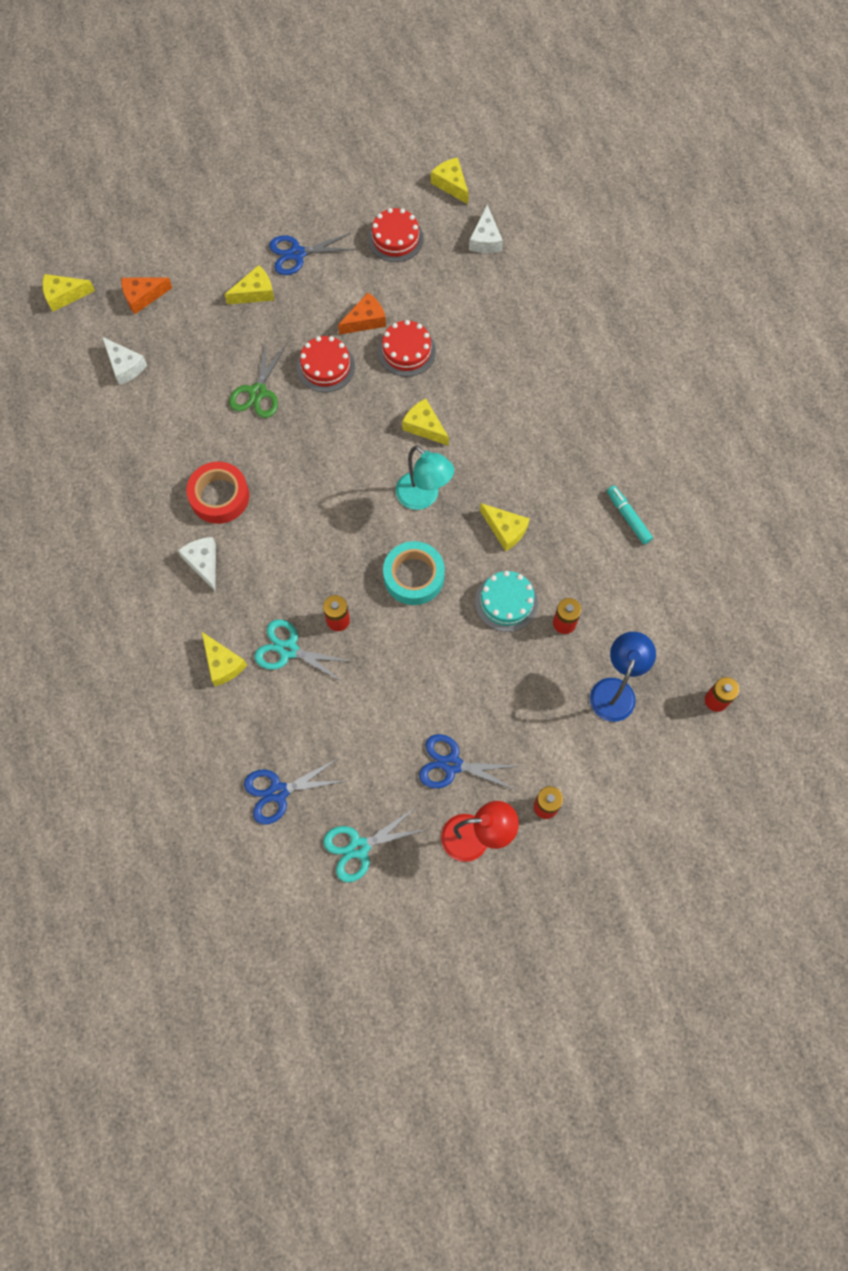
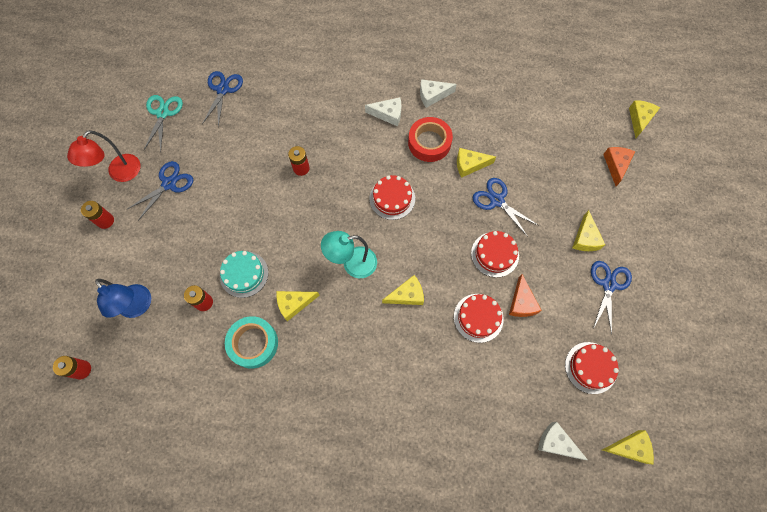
camera: 120 degrees right, 0 degrees up
(125, 366) = (561, 131): white cheese -> white cheese (432, 95)
(223, 664) = (316, 96): yellow cheese -> yellow cheese (470, 165)
(257, 392) = (497, 200): green scissors -> blue scissors
(288, 649) = (301, 133): turquoise scissors -> none
(318, 499) = (392, 198): none -> red cake
(414, 576) = (300, 227): turquoise tape -> turquoise tape (253, 343)
(628, 517) = (246, 398): turquoise marker -> none

